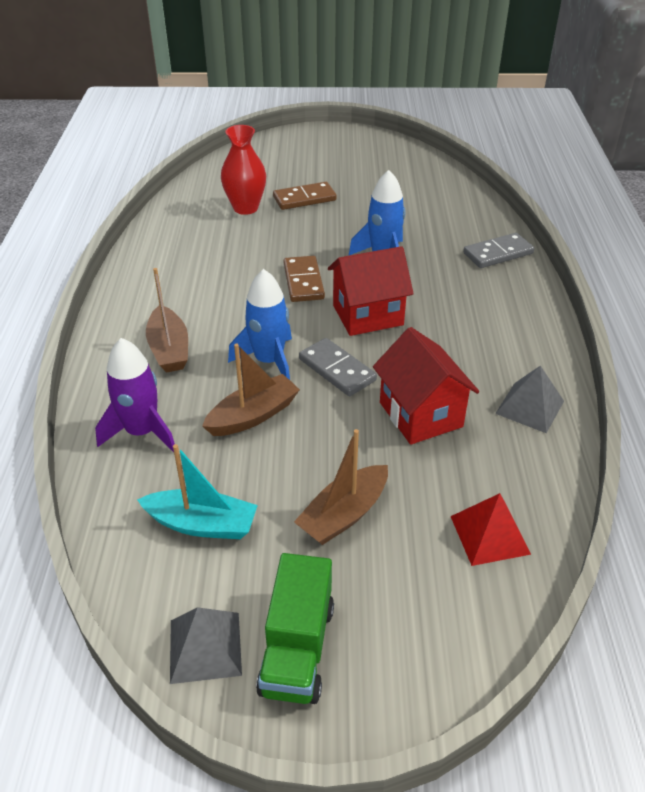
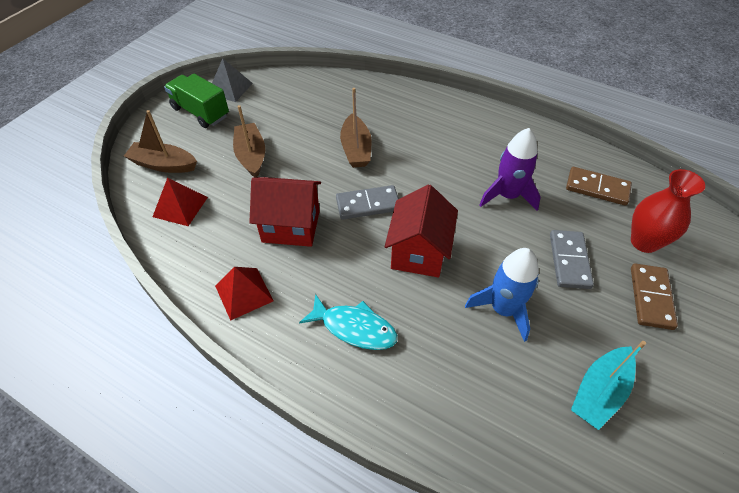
camera: 120 degrees right, 10 degrees up
(142, 432) = (378, 104): purple rocket -> purple rocket (507, 196)
(169, 349) = (448, 134): brown boat -> brown boat (163, 164)
(202, 524) = (294, 106): turquoise boat -> turquoise boat (599, 392)
(269, 361) = (402, 174): blue rocket -> none
(303, 281) = (491, 232): brown domino -> brown domino (597, 188)
(484, 323) = (354, 328): none -> turquoise fish
(498, 253) = (456, 422): grey domino -> grey domino (569, 261)
(529, 407) = (244, 293): grey pyramid -> red pyramid

